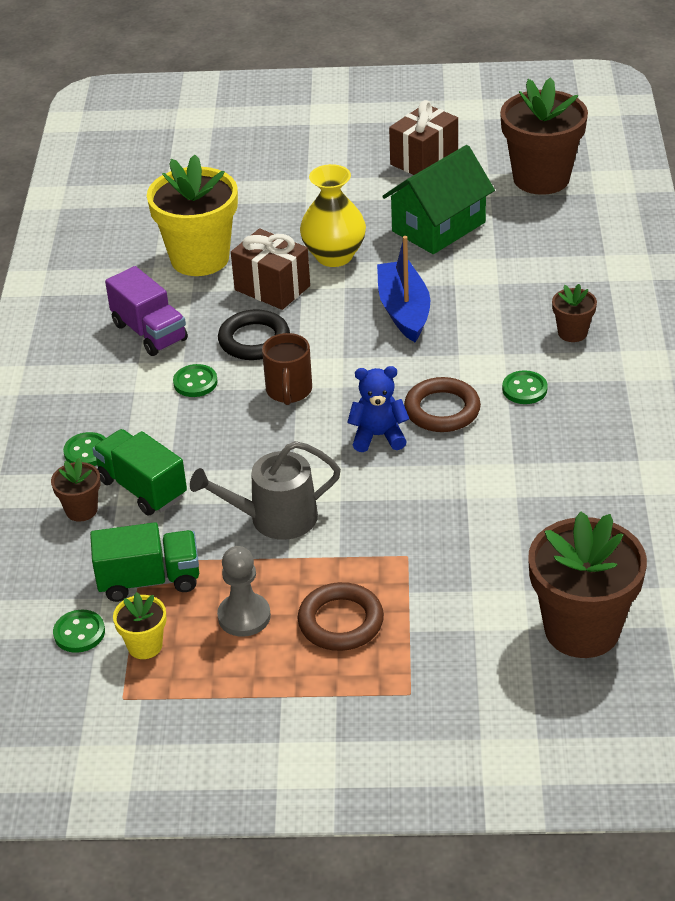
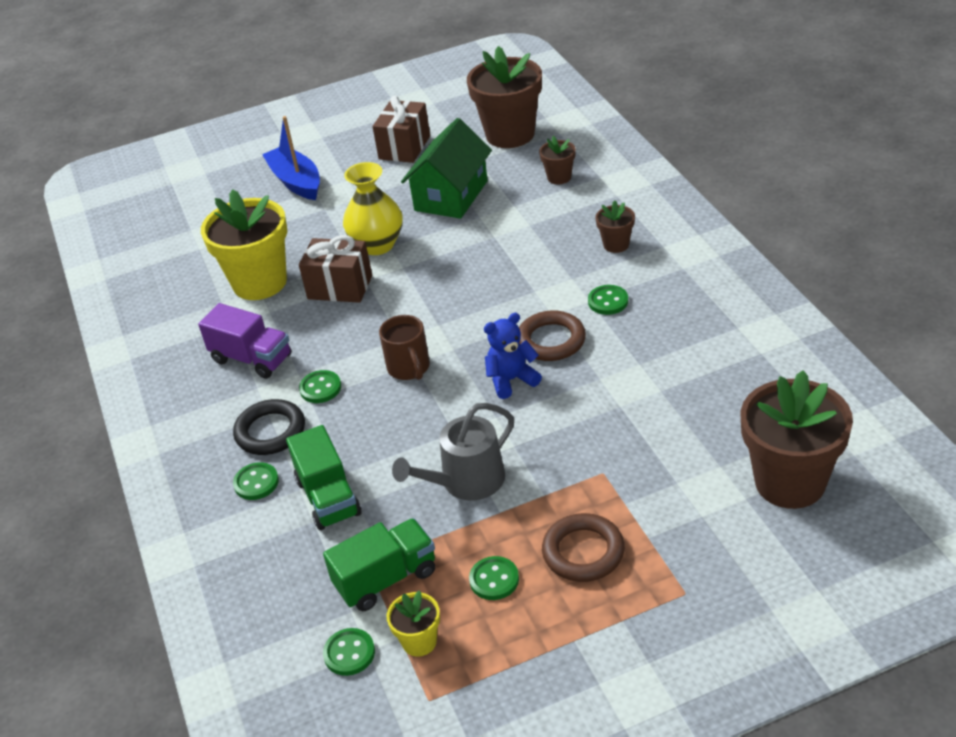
camera: 20 degrees left, 0 degrees up
(81, 510) = (283, 537): brown flower pot -> brown flower pot (559, 177)
(142, 488) = (328, 497): green truck -> green truck turned 135 degrees counterclockwise
(244, 616) = (494, 579): grey pawn -> green button
(254, 340) = (351, 335): black ring -> black ring (270, 431)
(404, 310) = (466, 270): blue boat -> blue boat (296, 182)

